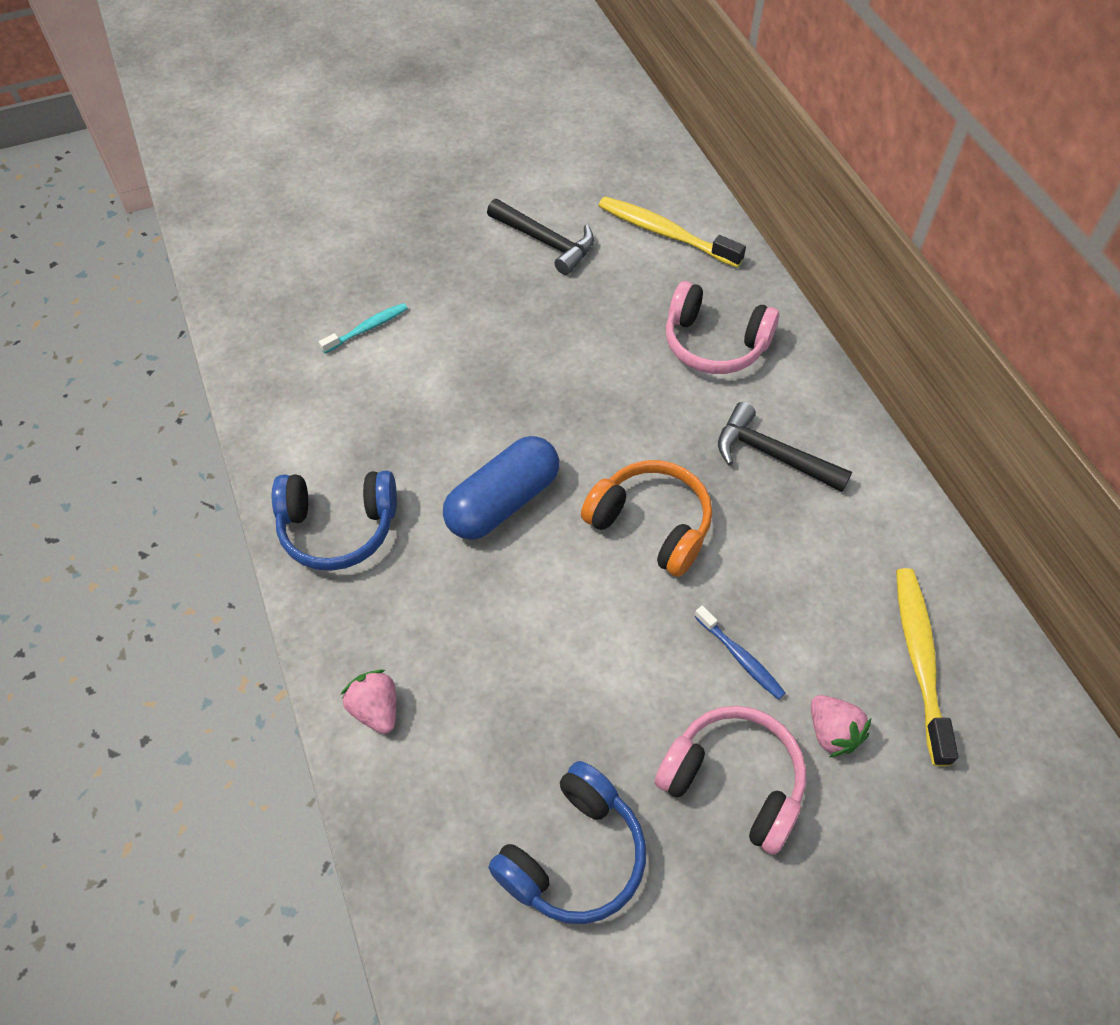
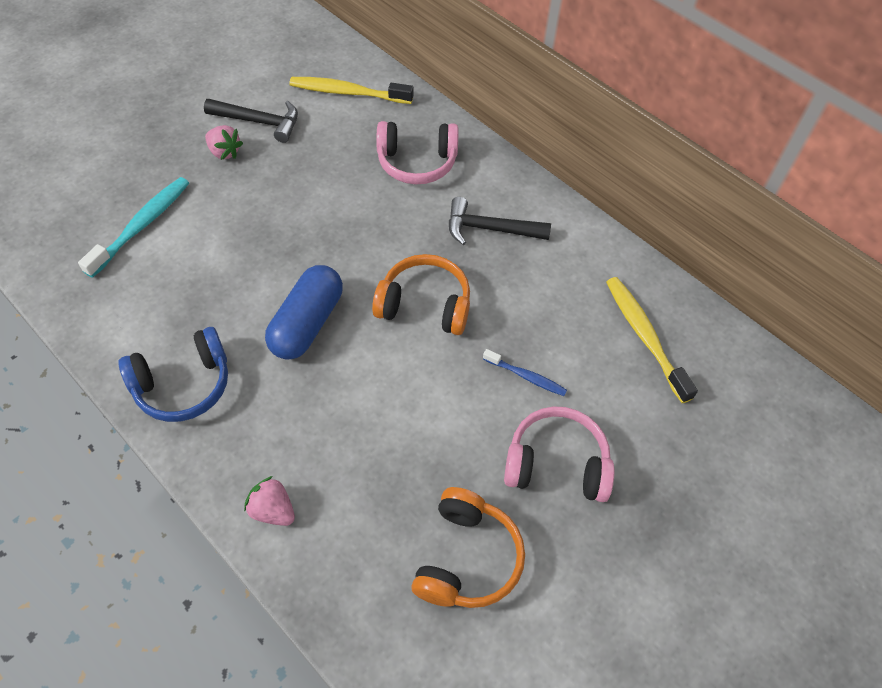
camera: 25 degrees left, 0 degrees up
(367, 328) = (142, 225): turquoise toothbrush -> turquoise toothbrush, size x1.75
(573, 855) = (467, 558): blue headphones -> orange headphones
(832, 732) = (608, 405): pink strawberry -> pink strawberry (224, 152)

